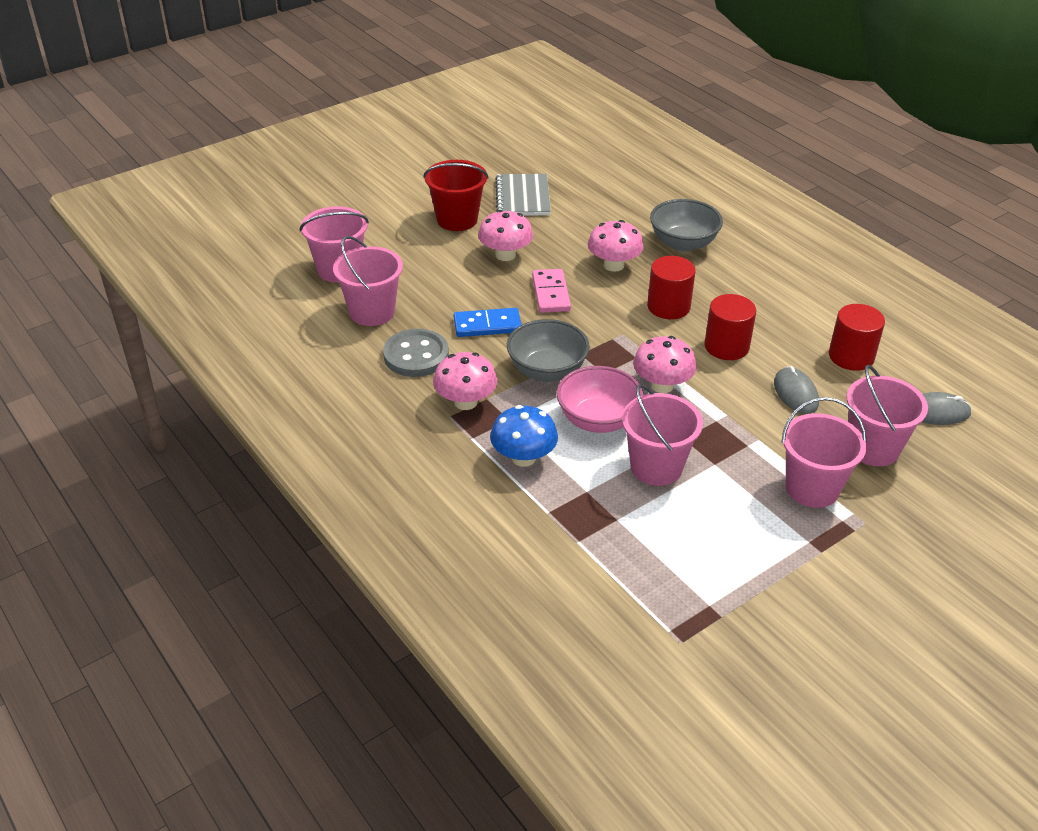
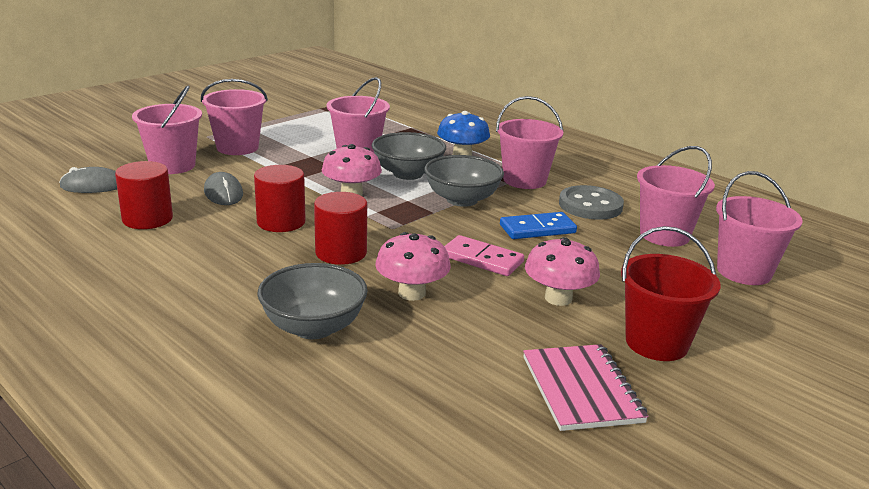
camera: 170 degrees right, 15 degrees down
(465, 402) = (524, 180): pink mushroom -> pink bucket
(523, 197) = (581, 389): grey notebook -> pink notebook
(551, 293) = (482, 259): pink domino -> pink domino turned 45 degrees counterclockwise
(598, 420) = (408, 174): pink bowl -> grey bowl

